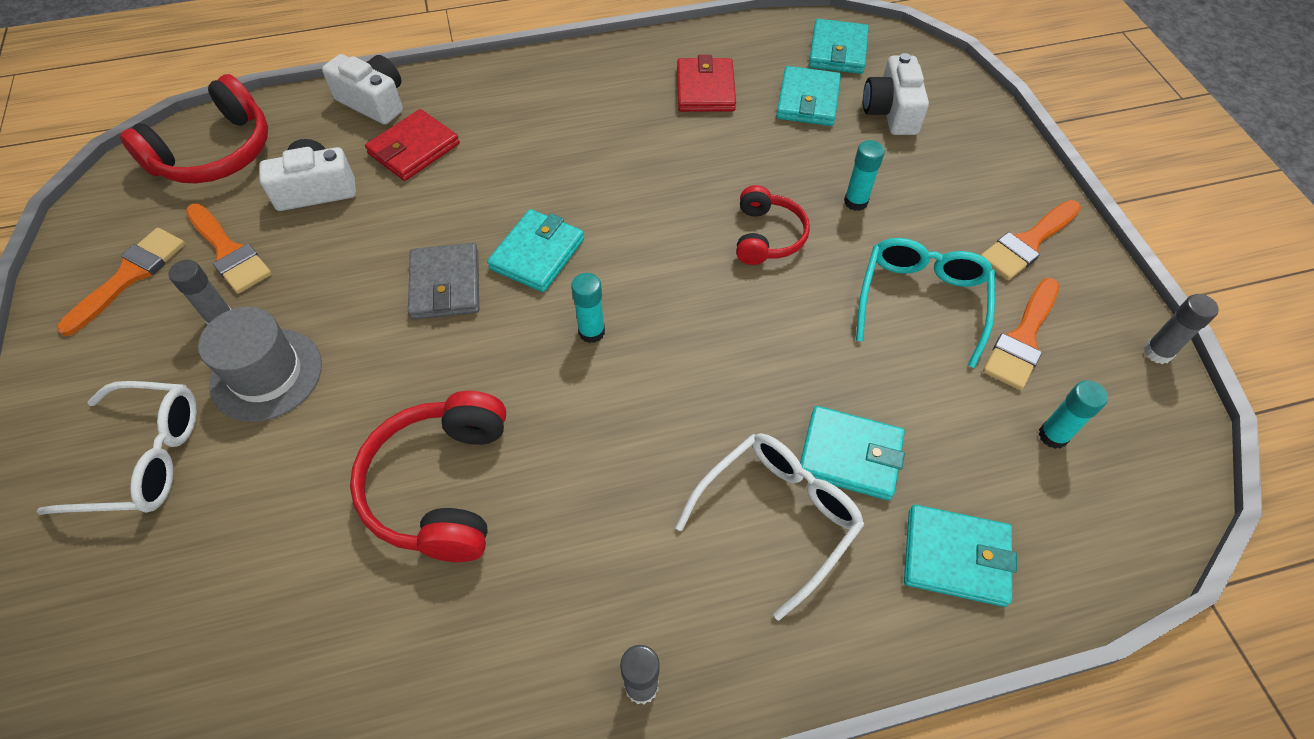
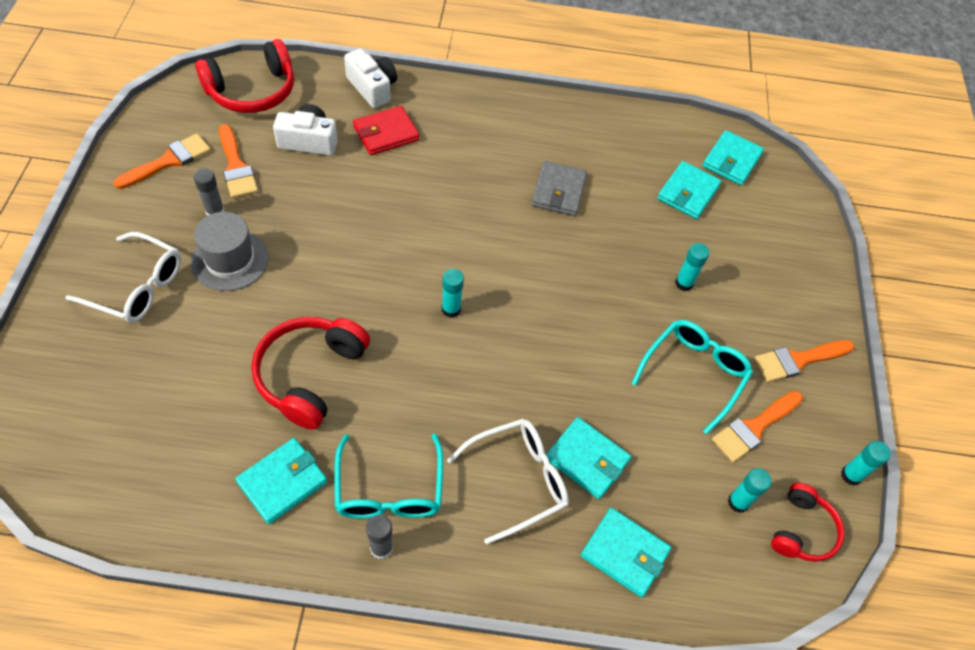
camera: 15 degrees right, 0 degrees up
(445, 285) = (367, 240): grey wallet -> grey wallet (558, 191)
(537, 254) = (438, 241): turquoise wallet -> turquoise wallet (282, 482)
(616, 599) = (389, 489): none -> turquoise glasses
(705, 89) = (614, 158): red wallet -> none
(767, 236) = (606, 285): red headphones -> red headphones (802, 530)
(891, 111) = (748, 223): white camera -> none
(1157, 352) = (851, 475): grey glue stick -> turquoise glue stick

